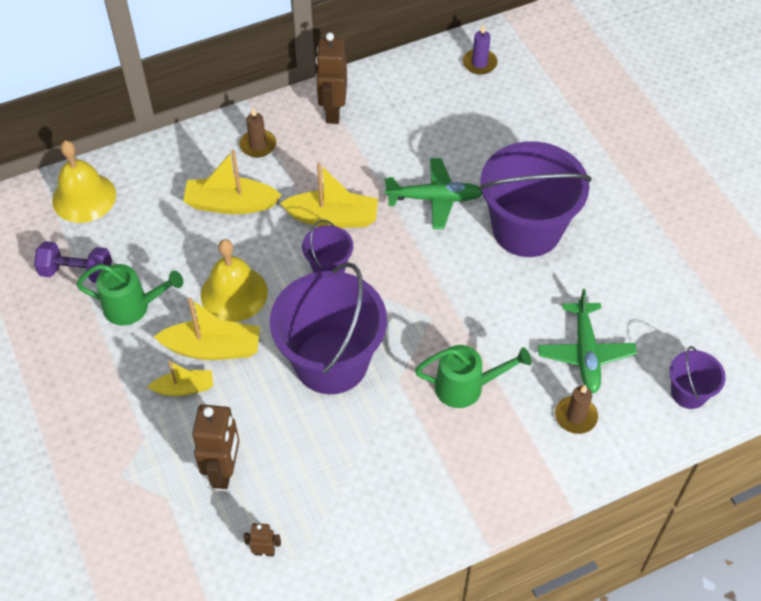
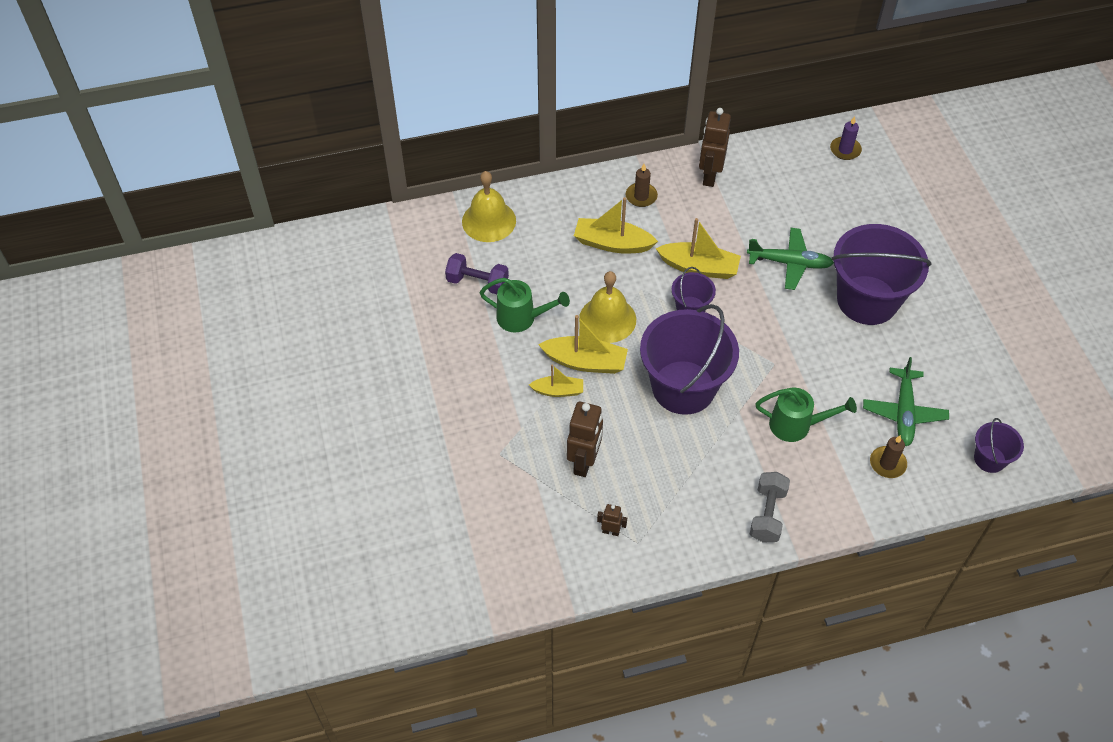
camera: 10 degrees right, 0 degrees up
(446, 500) = (767, 514): none -> grey dumbbell

